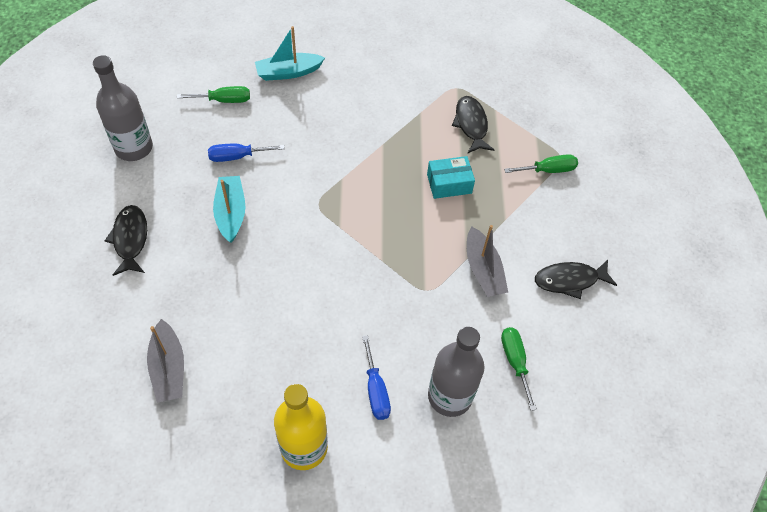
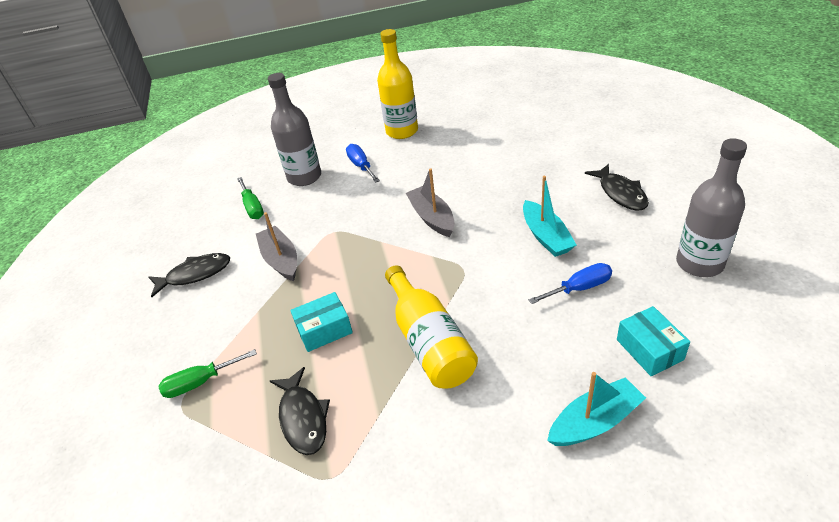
camera: 175 degrees right, 15 degrees down
(169, 368) = (519, 138): grey boat -> grey boat (432, 218)
(224, 100) = (649, 349): green screwdriver -> turquoise box
(370, 150) = (429, 342): none -> yellow bottle

